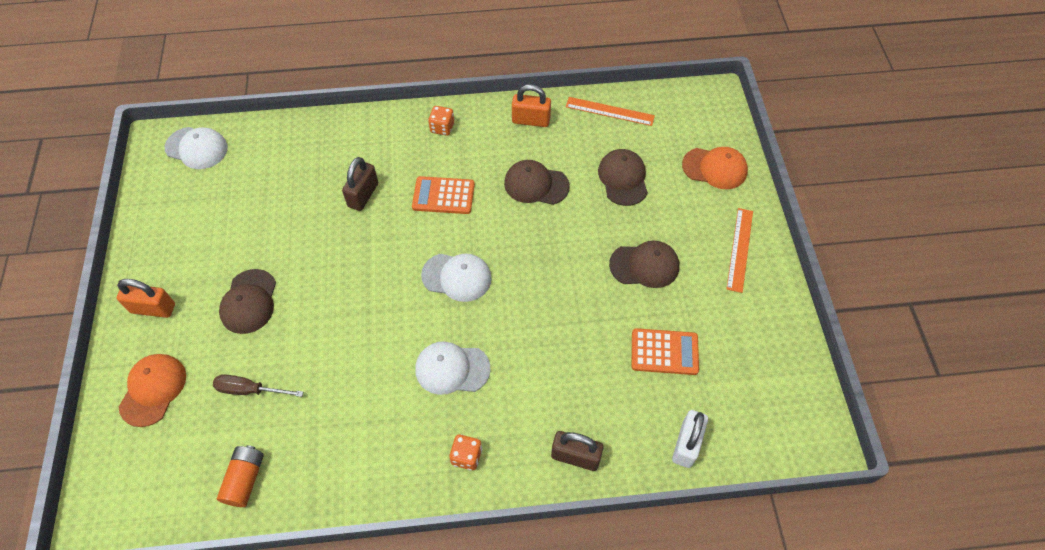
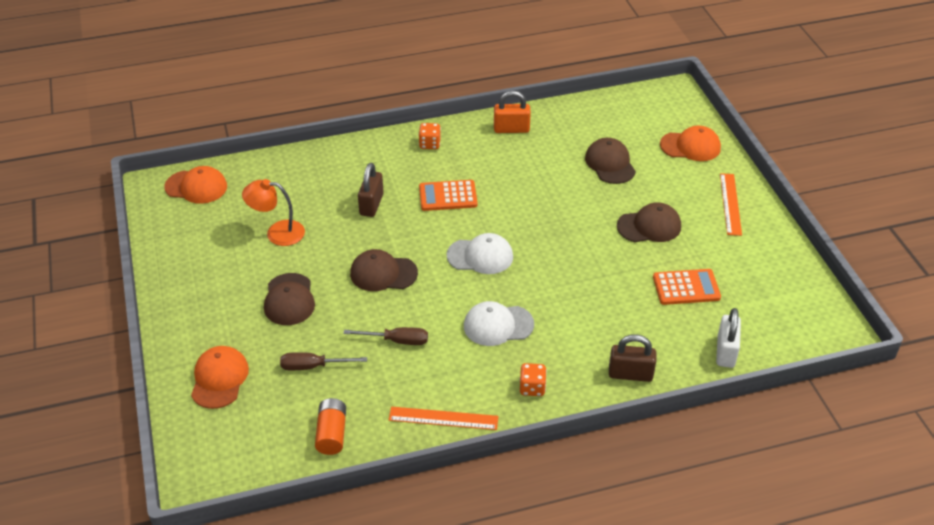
camera: 10 degrees left, 15 degrees down
(153, 308) = (197, 317): orange padlock -> none
(197, 148) = (196, 187): white cap -> orange cap
(260, 216) = (277, 233): none -> orange lamp
(343, 371) = (397, 341): none -> brown screwdriver
(536, 184) = (531, 177): brown cap -> brown cap (383, 273)
(609, 111) = (582, 114): orange ruler -> orange ruler (443, 418)

